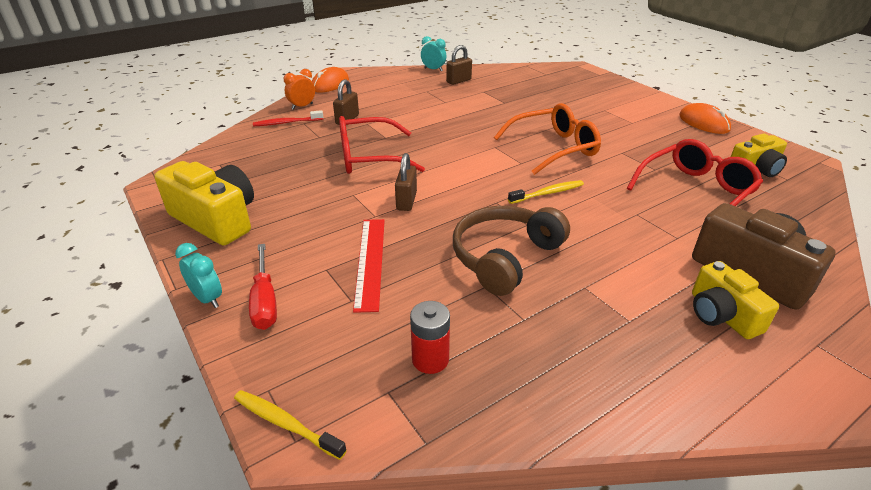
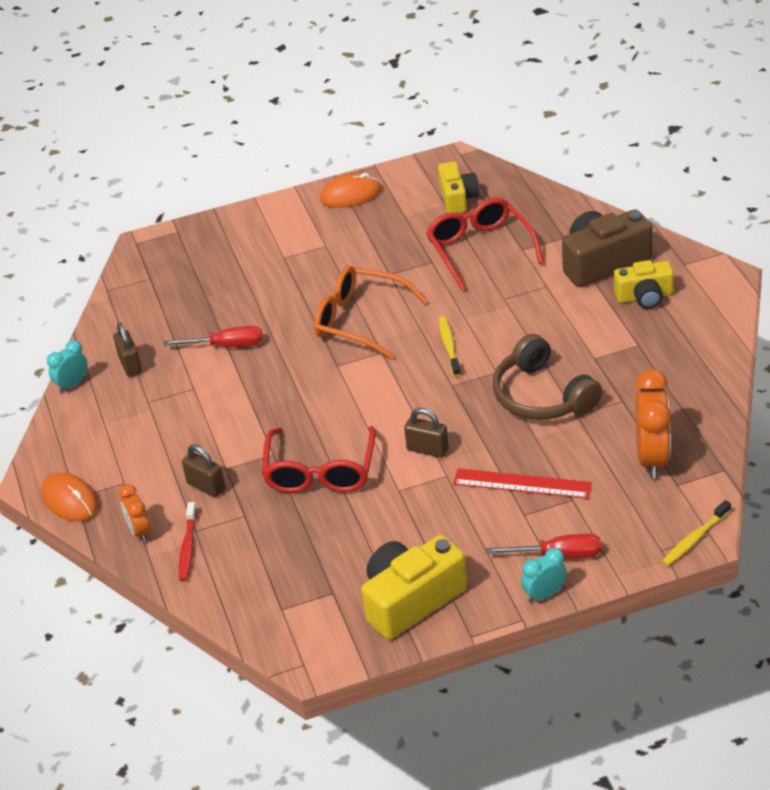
camera: 70 degrees left, 5 degrees up
(430, 359) = (652, 458): red battery -> orange clock
(494, 105) = (227, 345): none -> red screwdriver
(553, 148) = (360, 320): orange glasses -> orange glasses turned 60 degrees counterclockwise

